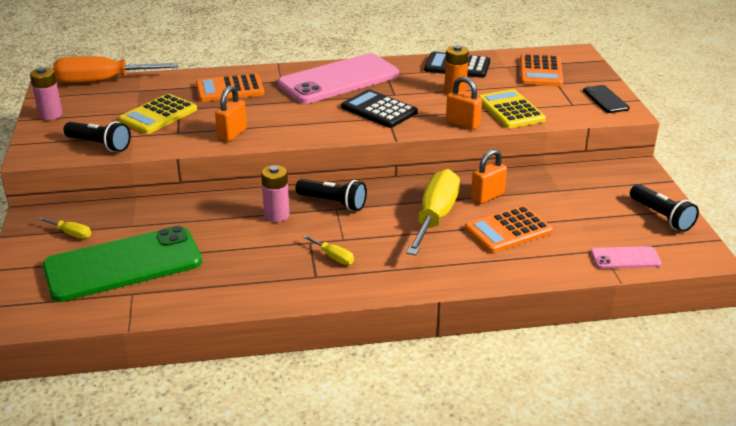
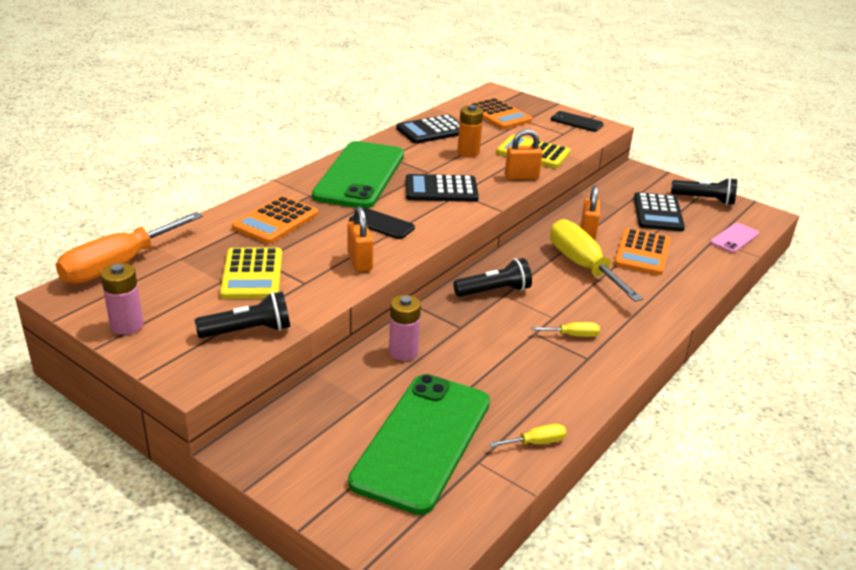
camera: 45 degrees left, 0 degrees up
(71, 234) = (317, 442): yellow screwdriver -> yellow screwdriver (536, 442)
(276, 215) = (470, 324): pink battery -> pink battery (403, 352)
(291, 117) = (381, 224): none -> black phone
(339, 80) = (360, 175): pink phone -> green phone
(587, 208) = (658, 213): none -> black calculator

